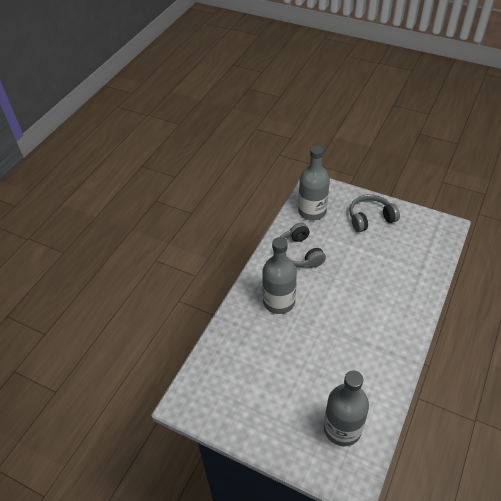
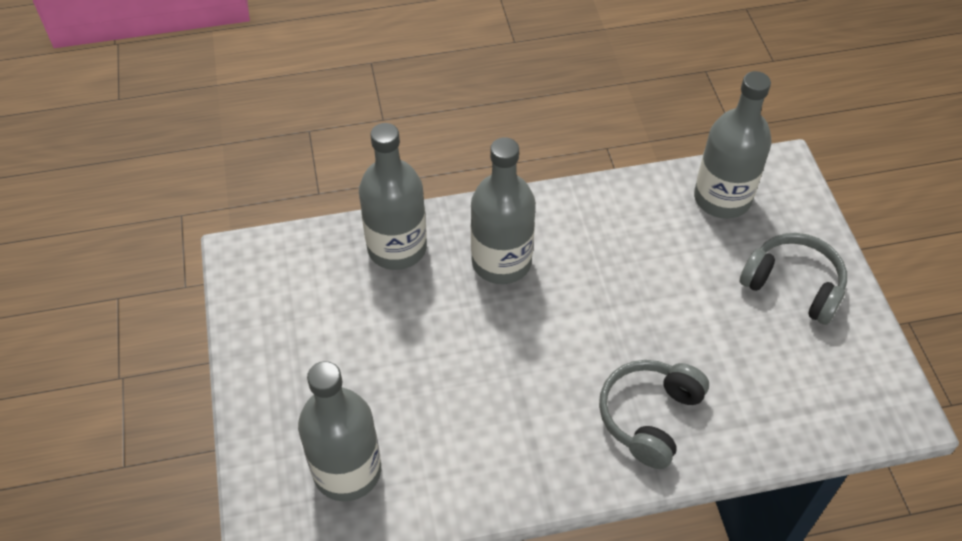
camera: 50 degrees right, 5 degrees up
(236, 336) = (397, 248): none -> grey bottle
(299, 253) = (618, 232): grey headphones -> grey headphones (649, 416)

